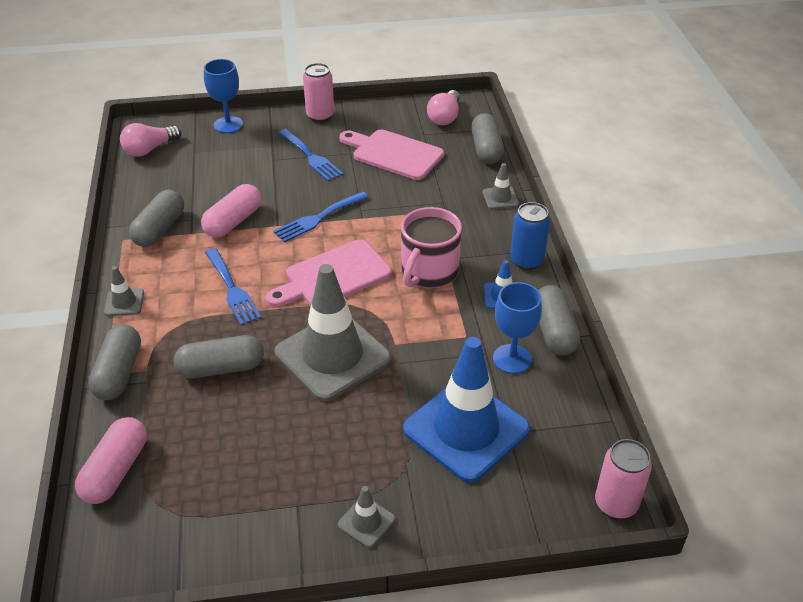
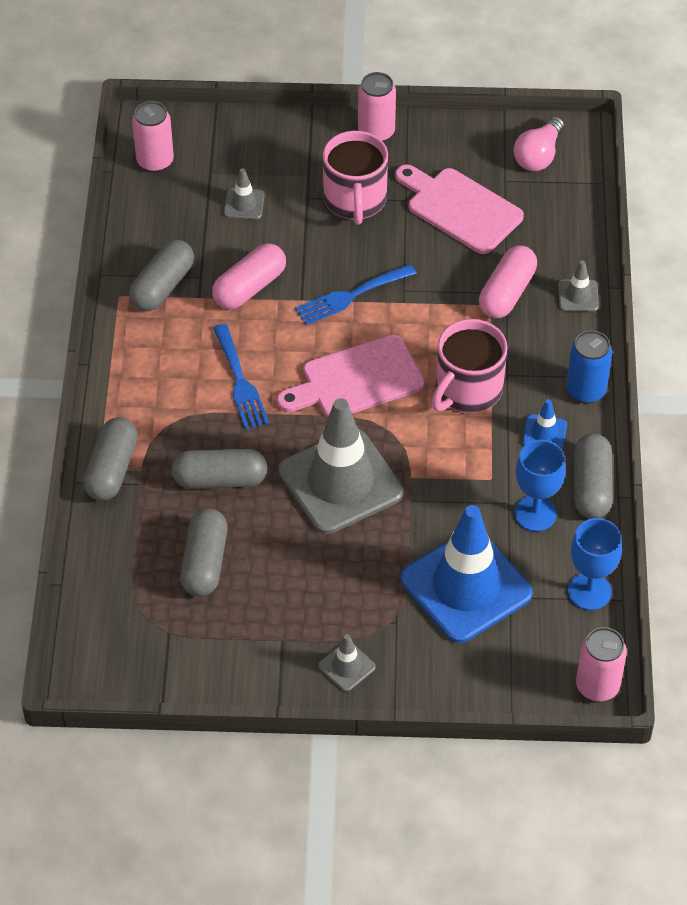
camera: 10 degrees right, 10 degrees up
(116, 471) = (107, 578): pink capsule -> pink capsule (507, 293)
(124, 302) = (119, 382): grey traffic cone -> grey traffic cone (244, 204)
(149, 149) = (155, 161): pink light bulb -> pink can
(228, 125) = (256, 133): blue goblet -> blue goblet (589, 591)
(311, 157) = (355, 200): blue fork -> pink mug
(486, 149) = (579, 217): grey capsule -> grey capsule (205, 562)

